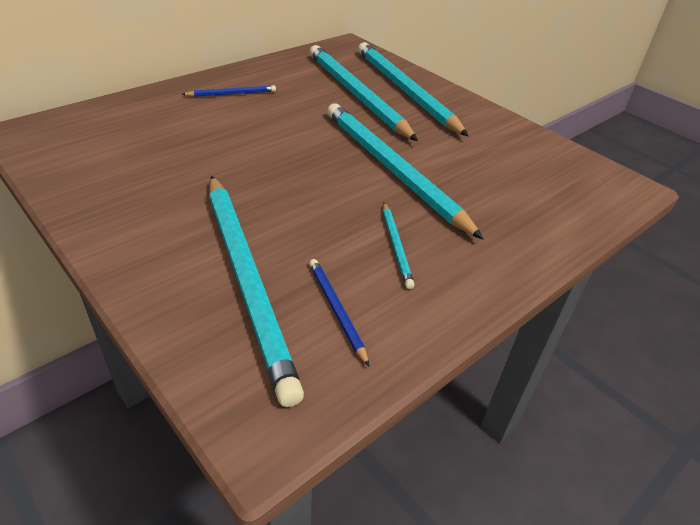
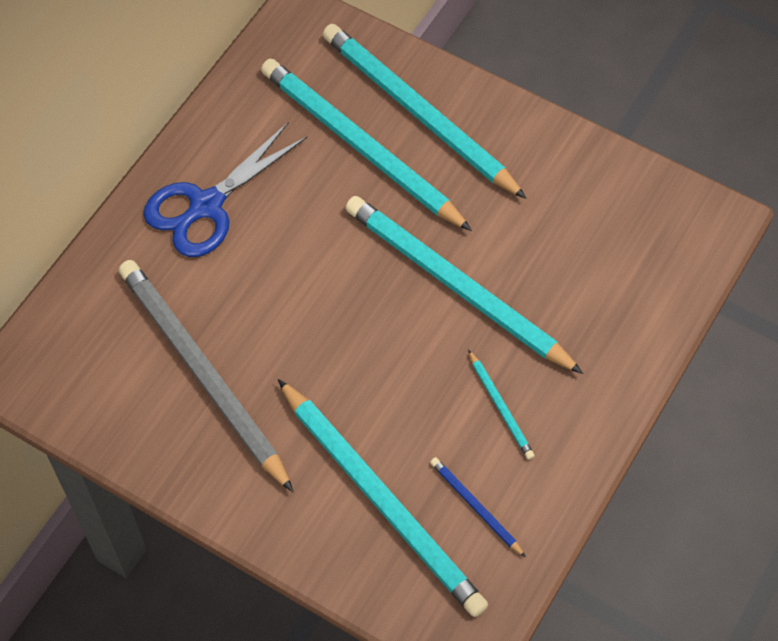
camera: 15 degrees left, 20 degrees up
(158, 164) = (202, 373): none -> grey pencil
(232, 94) = (206, 205): blue pencil -> blue scissors

